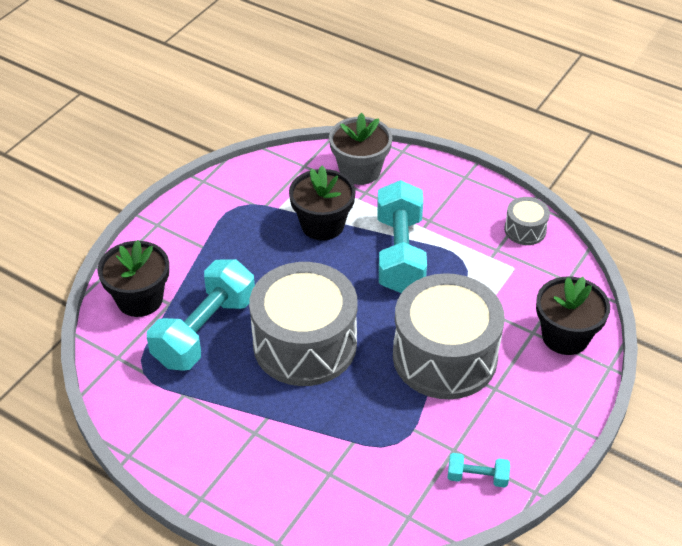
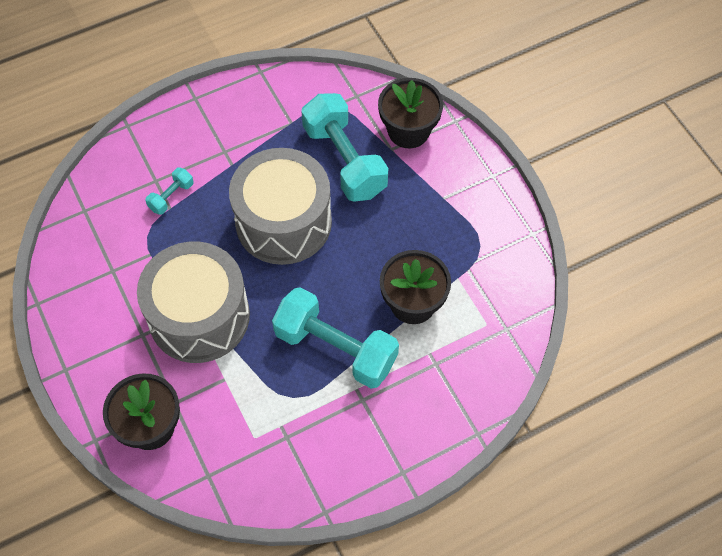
camera: 120 degrees right, 15 degrees up
(360, 170) = (470, 376): grey flower pot -> none
(477, 477) = (78, 272): turquoise dumbbell -> turquoise dumbbell (171, 197)
(525, 230) = (294, 481): grey drum -> none

